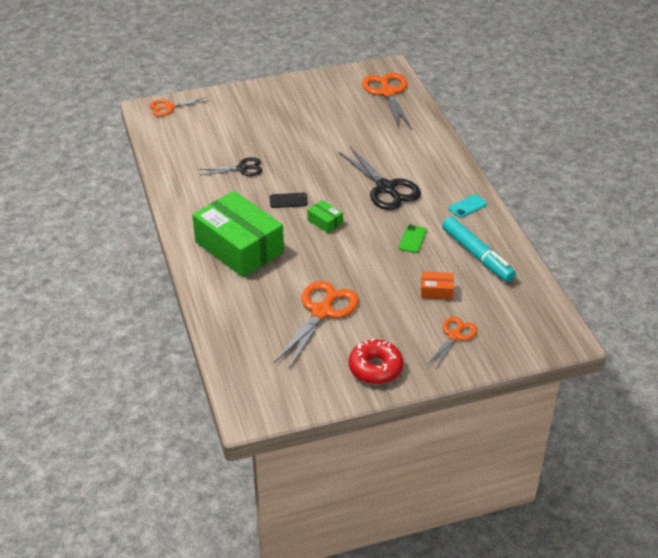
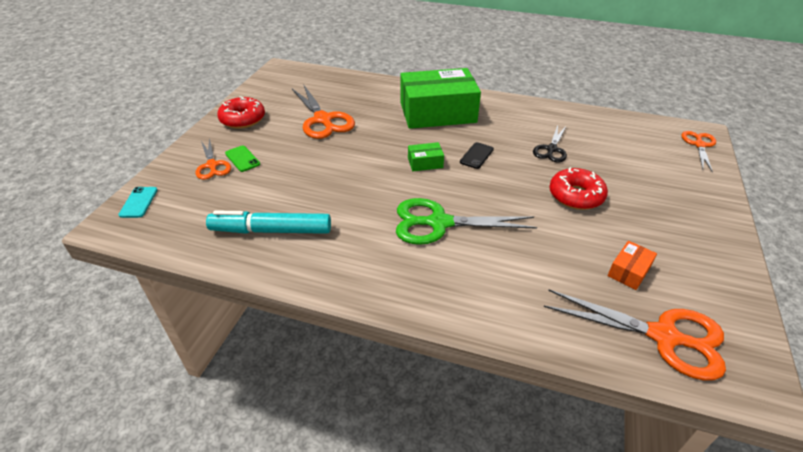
camera: 125 degrees right, 0 degrees up
(294, 144) = (576, 196): none -> red donut
(386, 188) = (439, 223): black scissors -> green scissors
(412, 239) = (343, 201): green phone -> green phone (242, 159)
(436, 291) = (266, 181): orange box -> orange box (629, 271)
(467, 206) = (345, 269): turquoise phone -> turquoise phone (138, 202)

